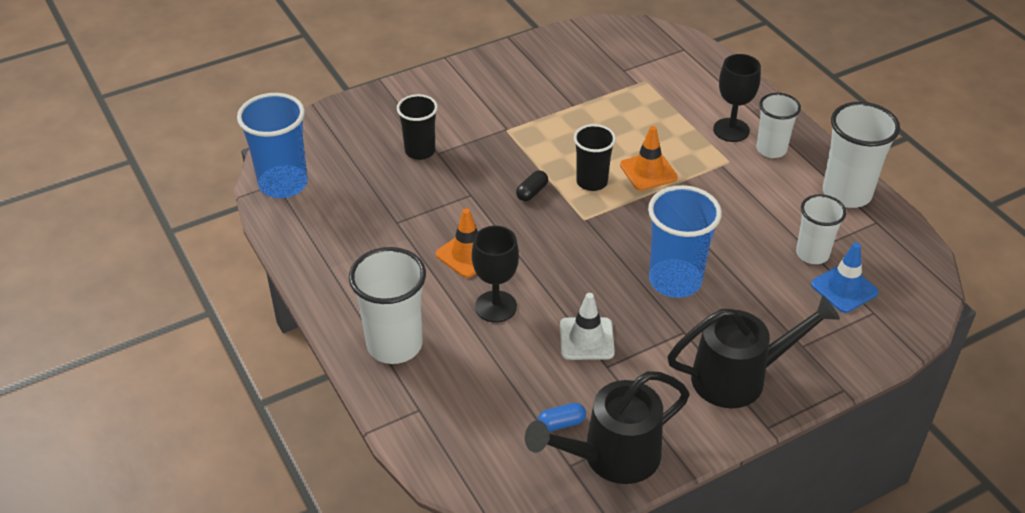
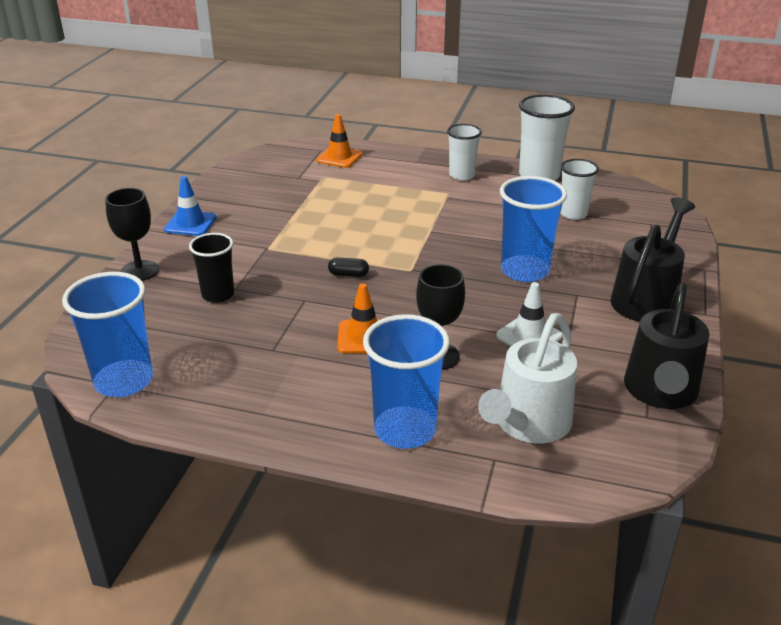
camera: 45 degrees left, 10 degrees down
(394, 345) = (405, 430): white cup -> blue cup
(477, 404) = (528, 425): none -> white watering can
(532, 192) = (348, 274): black capsule -> black capsule turned 75 degrees counterclockwise
(561, 423) = (599, 396): blue capsule -> none
(592, 182) = (380, 247): black cup -> none
(648, 171) = (408, 222): orange traffic cone -> orange traffic cone (339, 157)
(731, 130) = (422, 177): black goblet -> black goblet (139, 271)
(844, 288) = (618, 221): blue traffic cone -> blue traffic cone (190, 223)

